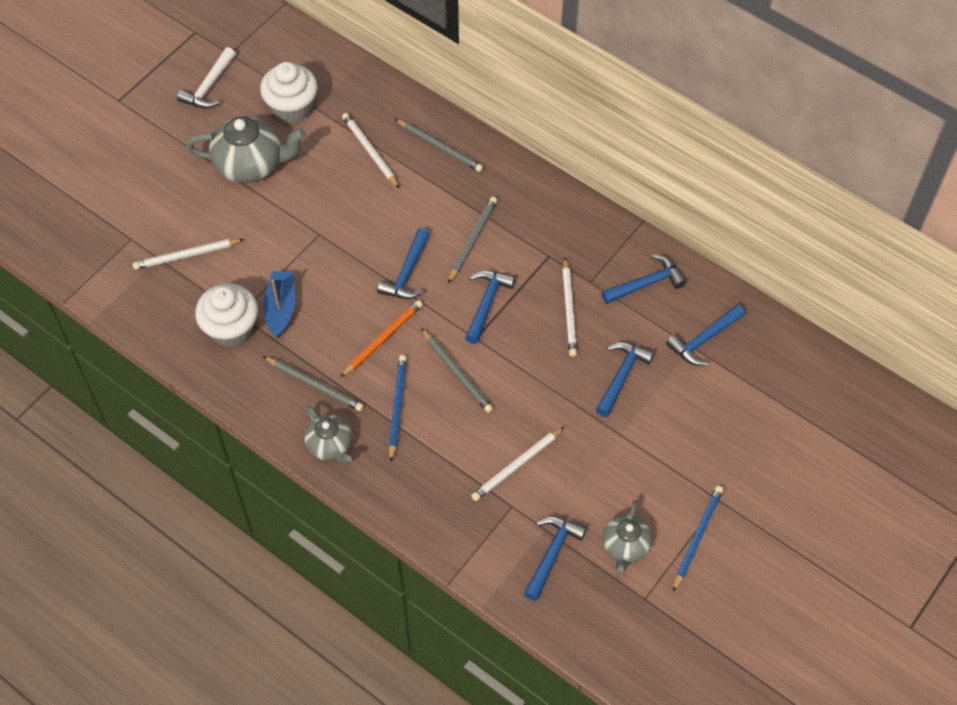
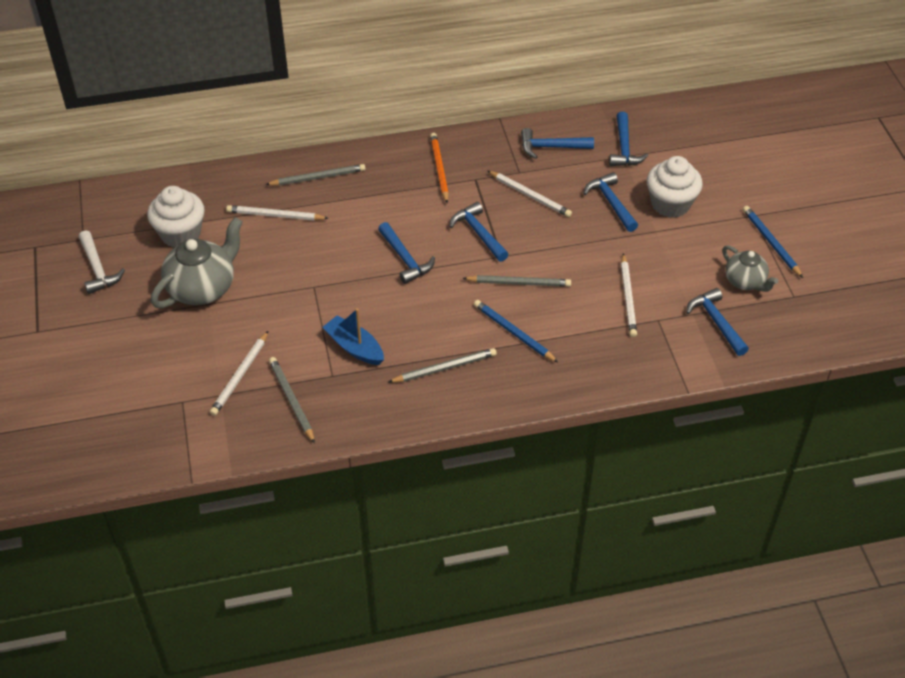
camera: 50 degrees left, 10 degrees down
(231, 329) = (339, 388): white cupcake -> white cupcake (670, 204)
(330, 446) = (507, 390): grey teapot -> none
(383, 339) = (446, 306): orange pencil -> orange pencil (439, 169)
(472, 240) = (417, 208): grey pencil -> grey pencil (291, 400)
(646, 284) = (551, 147): blue hammer -> blue hammer turned 105 degrees counterclockwise

